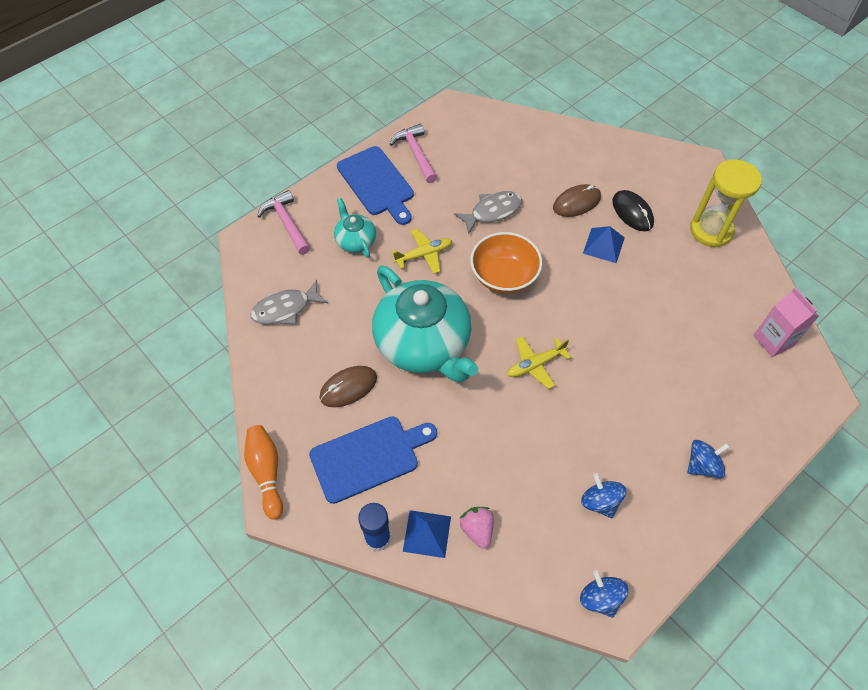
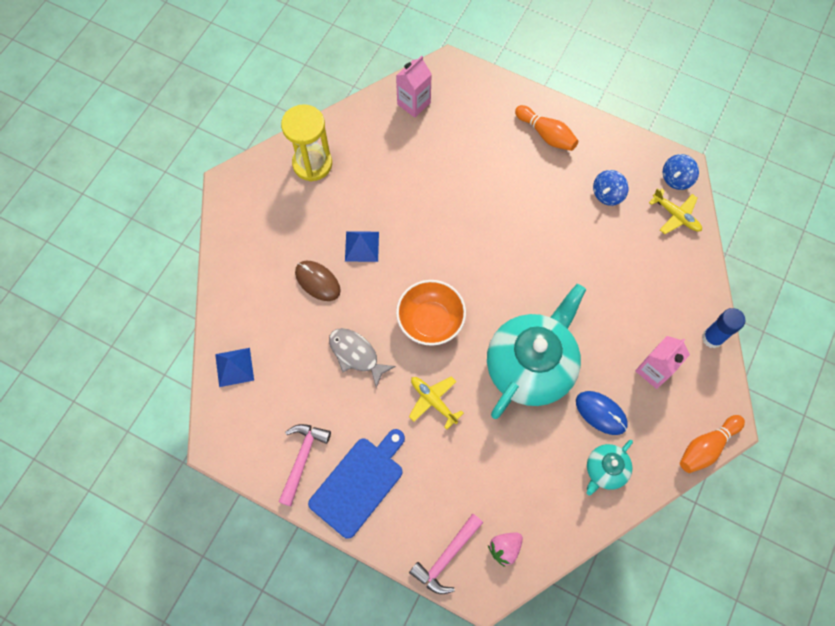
camera: 110 degrees left, 10 degrees up
(285, 309) = (548, 508): grey fish -> none
(348, 387) = (601, 413): brown mouse -> blue mouse
(355, 241) = (441, 474): turquoise teapot -> turquoise teapot (605, 470)
(368, 457) = (653, 370): blue cutting board -> pink carton
(416, 153) = (302, 458): pink hammer -> pink hammer turned 150 degrees clockwise
(427, 533) = (691, 304): blue pyramid -> blue pyramid (234, 367)
(477, 529) = (670, 270): pink strawberry -> pink strawberry (504, 548)
(535, 365) = (511, 269): yellow plane -> yellow plane (676, 215)
(632, 212) = (313, 231): black mouse -> none
(702, 465) = (546, 134): blue spinning top -> orange bowling pin

